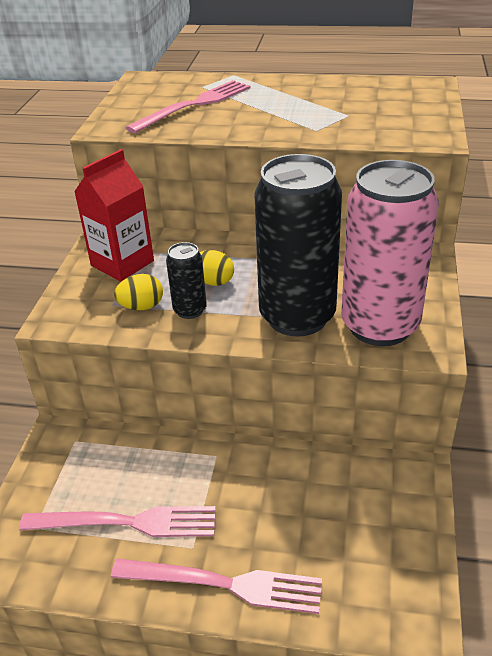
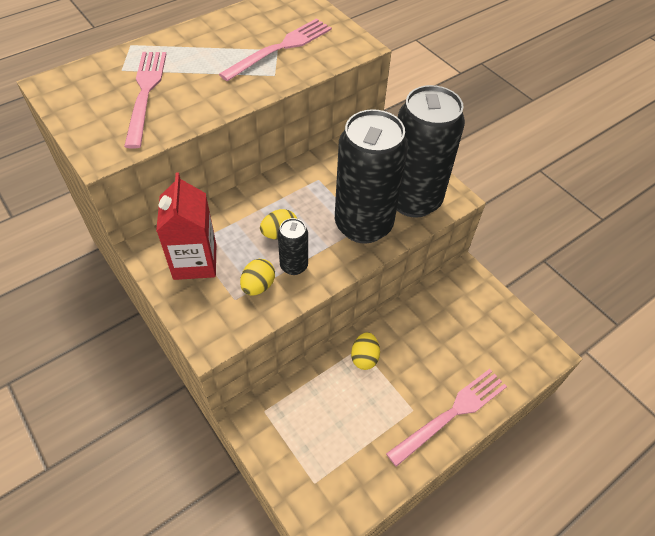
camera: 50 degrees left, 15 degrees up
(127, 523) = (363, 430): pink fork -> pink fork (281, 48)
(208, 466) = (364, 357): none -> yellow egg
(380, 326) = (413, 200): pink can -> black can

